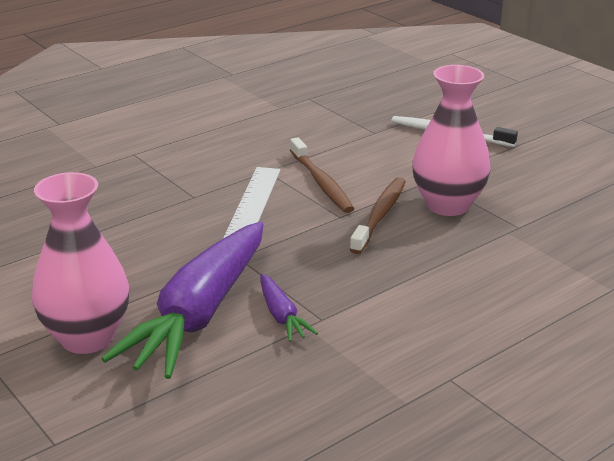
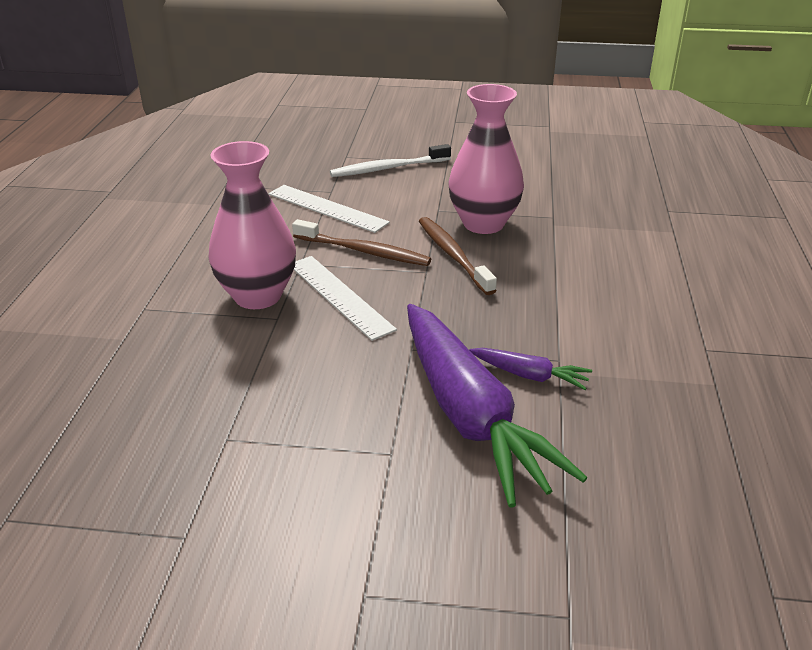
camera: 45 degrees left, 5 degrees up
(87, 337) = (418, 502): pink vase -> pink vase (258, 296)
(349, 143) = (327, 208): none -> white ruler

